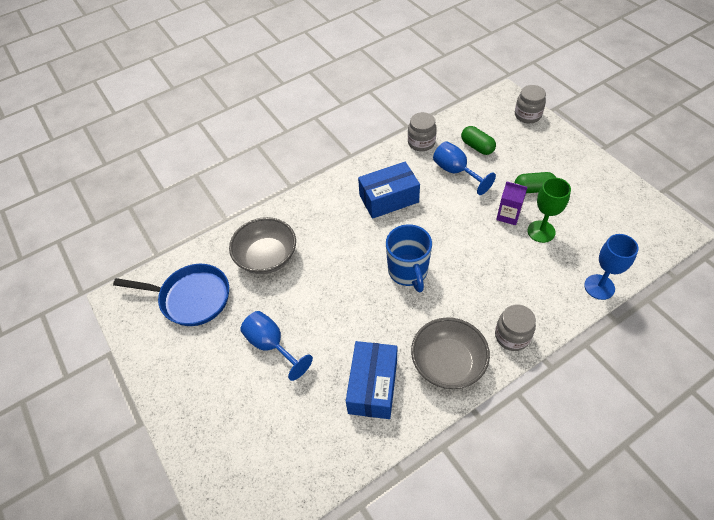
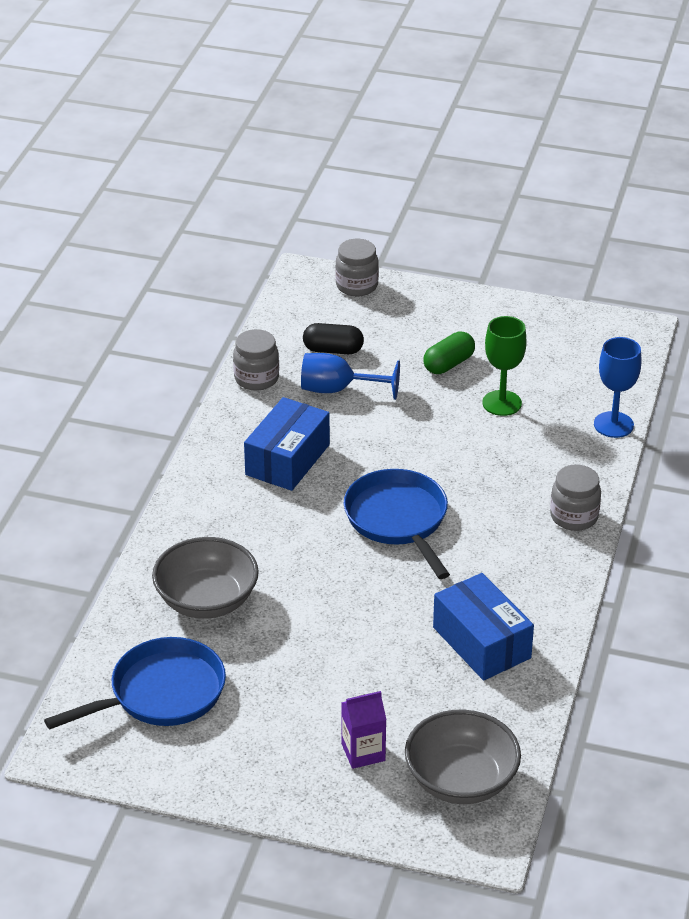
camera: 45 degrees left, 15 degrees down
(272, 345) = (324, 676): blue goblet -> none
(408, 272) = (398, 520): blue mug -> blue pan
(448, 363) = (536, 577): grey bowl -> grey bowl (461, 780)
(477, 147) = (333, 350): green capsule -> black capsule
(508, 215) = (449, 405): purple carton -> purple carton (363, 752)

